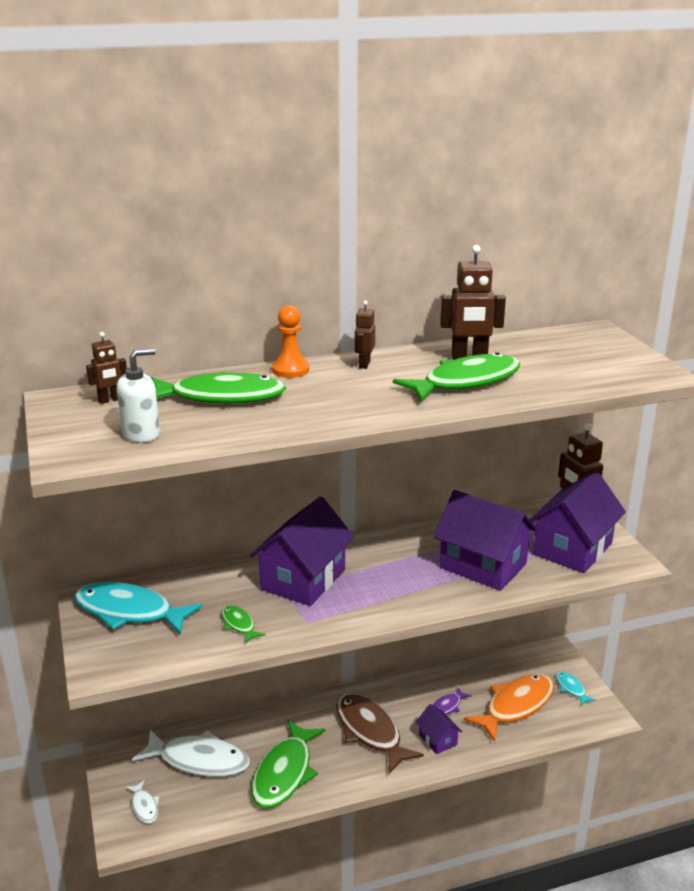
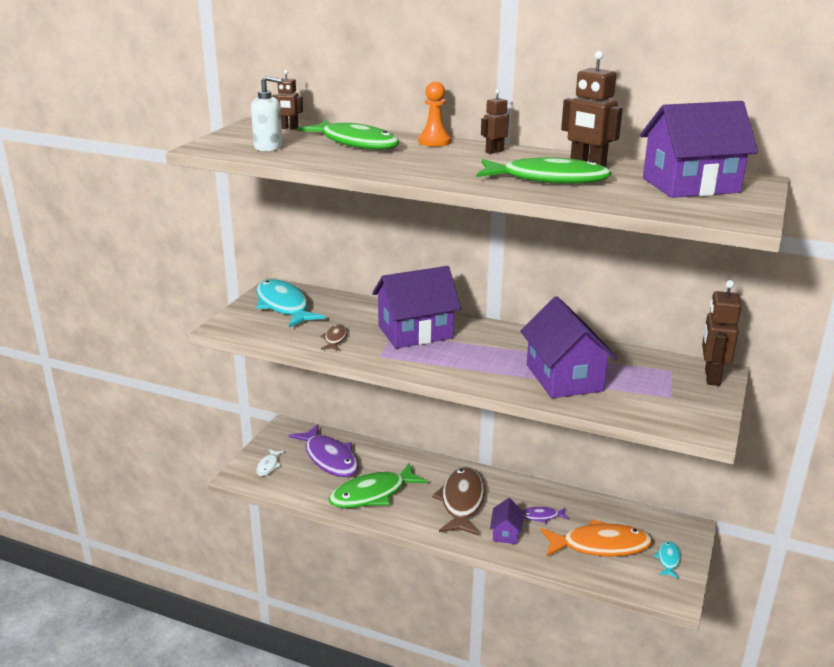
camera: 40 degrees right, 0 degrees up
(199, 760) = (329, 458): white fish -> purple fish
(239, 624) = (335, 339): green fish -> brown fish
(572, 549) = (664, 399): purple house -> purple house (690, 185)

